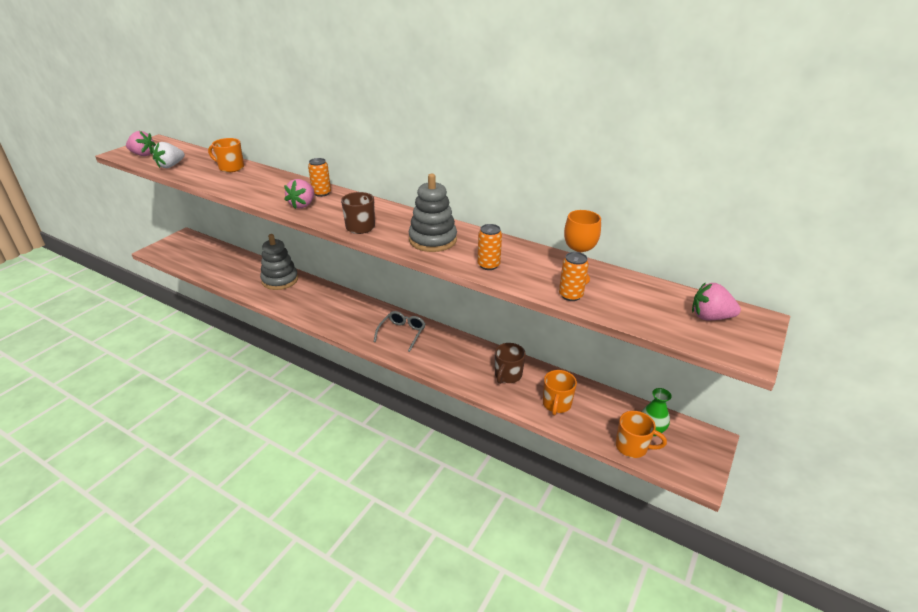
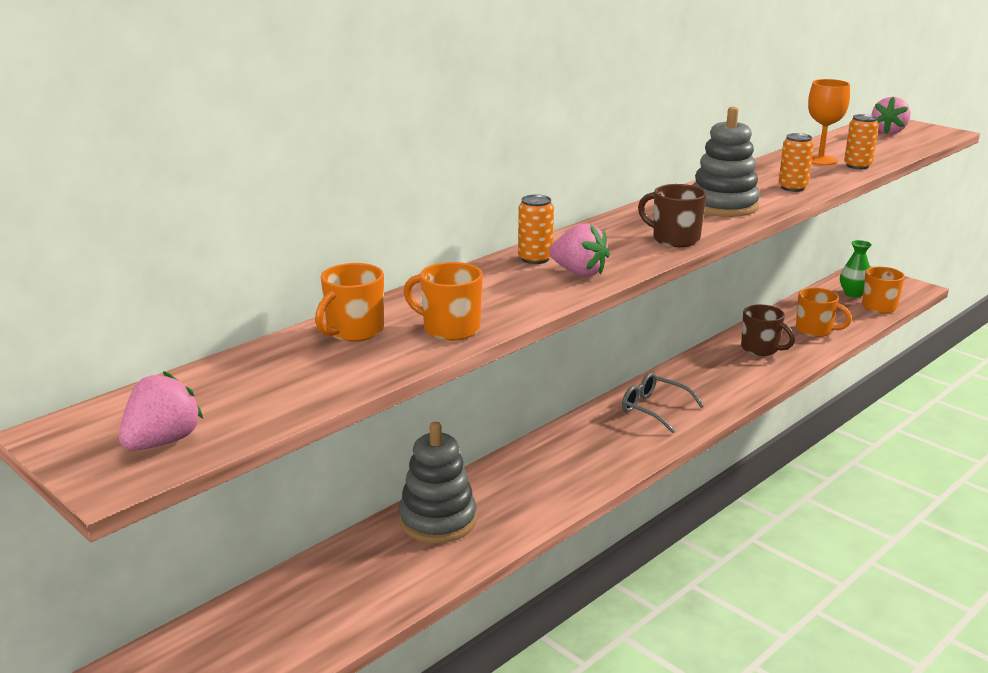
camera: 75 degrees left, 10 degrees down
(171, 166) = (285, 398): white strawberry -> none
(231, 184) = (450, 329): none -> orange mug

